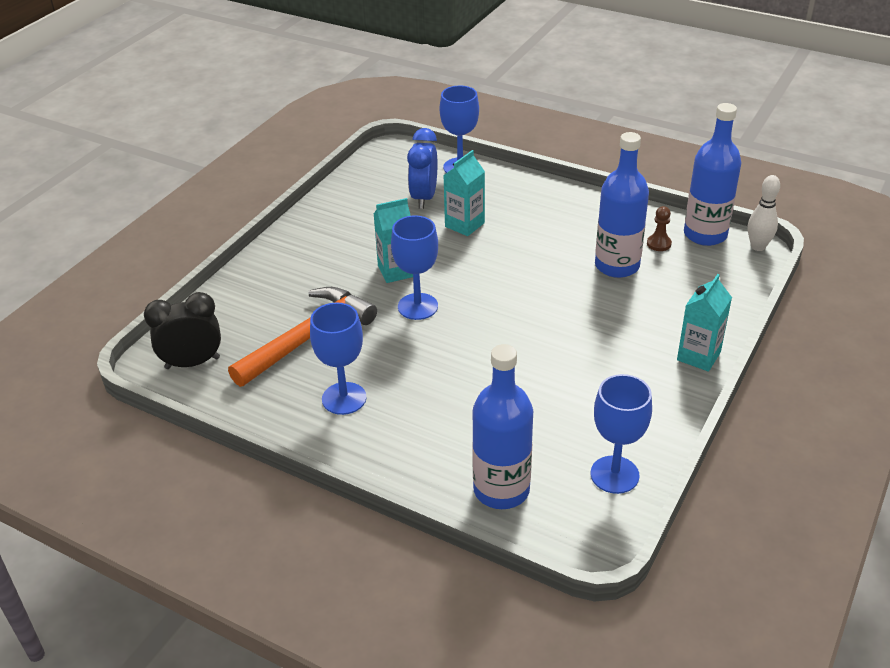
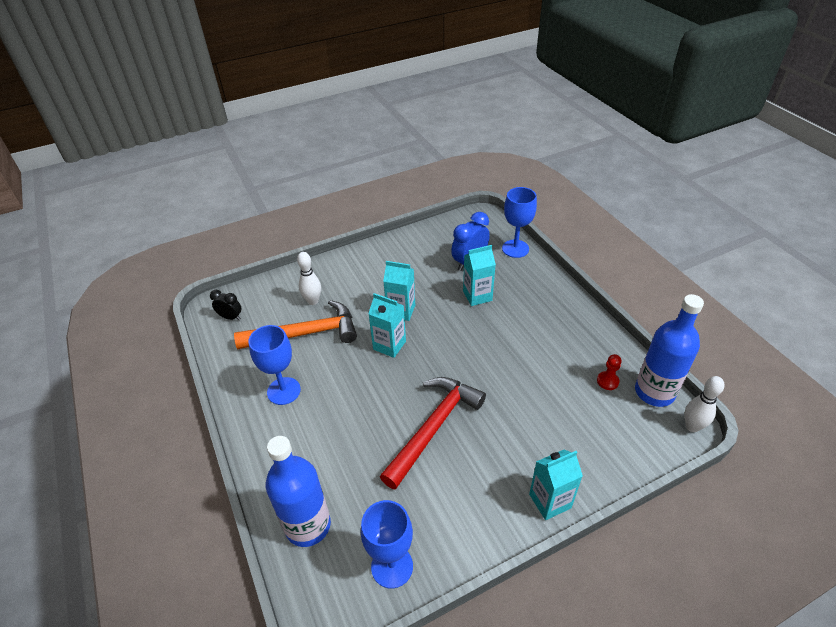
camera: 35 degrees right, 5 degrees up
(192, 363) = (230, 317): black clock -> black clock, size x0.60
(281, 304) = (313, 301): none -> white bowling pin
(417, 306) = (389, 345): blue goblet -> turquoise carton
(539, 353) = (434, 427): none -> red hammer
(617, 266) = (557, 384): blue bottle -> none
(659, 244) = (607, 381): brown pawn -> red pawn

